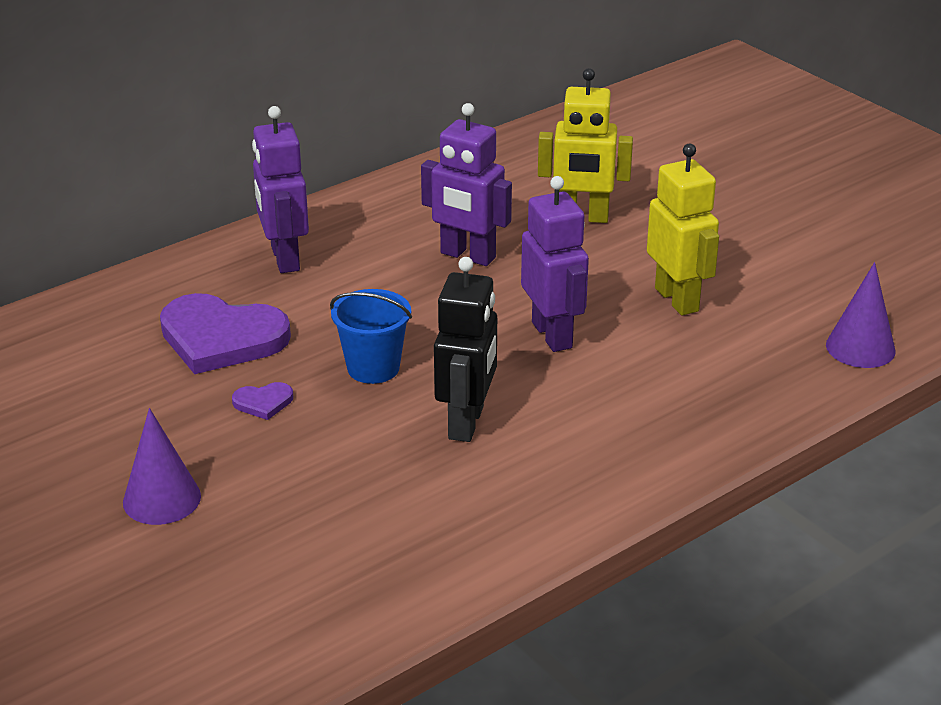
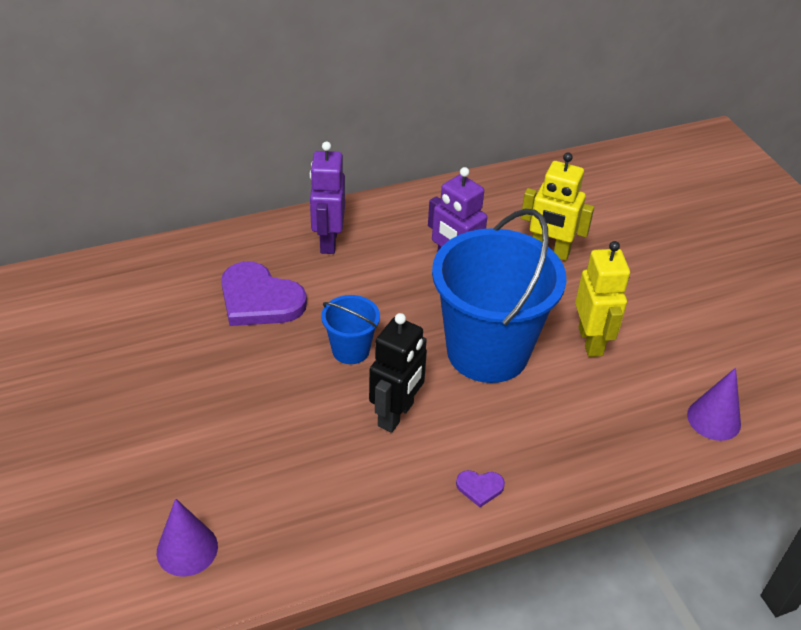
camera: 15 degrees right, 10 degrees up
(162, 499) = (165, 427): purple cone -> purple cone (187, 549)
(263, 402) = (265, 361): purple heart -> purple heart (480, 488)
(552, 335) = (487, 351): purple robot -> blue bucket

